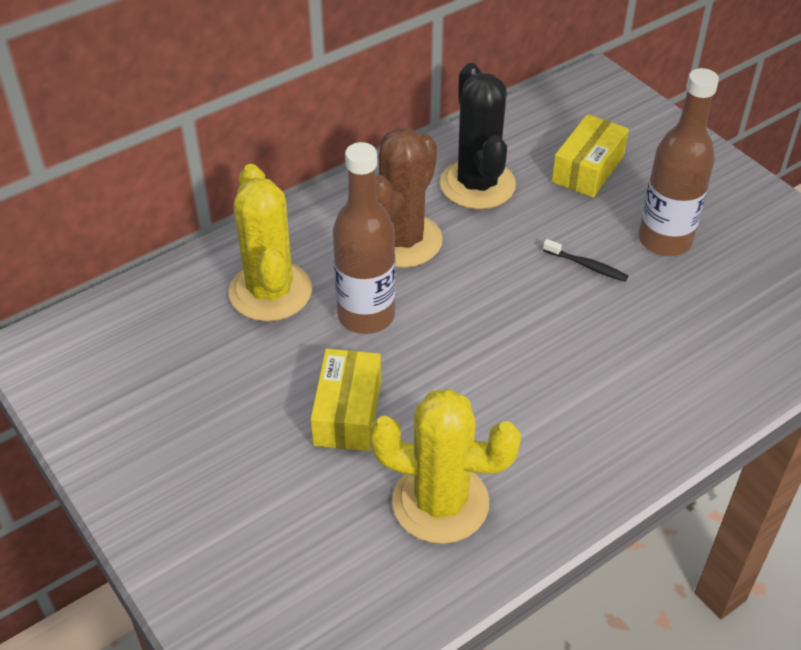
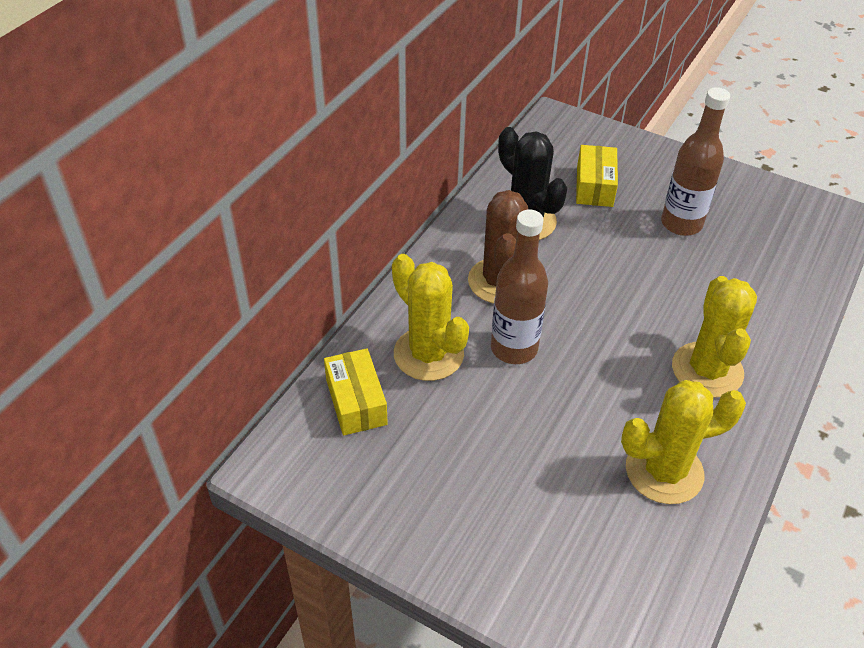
camera: 25 degrees left, 0 degrees up
(347, 412) = (552, 428): yellow box -> yellow box (356, 402)
(574, 412) = (707, 370): none -> yellow cactus
(587, 266) = (643, 259): black toothbrush -> none

